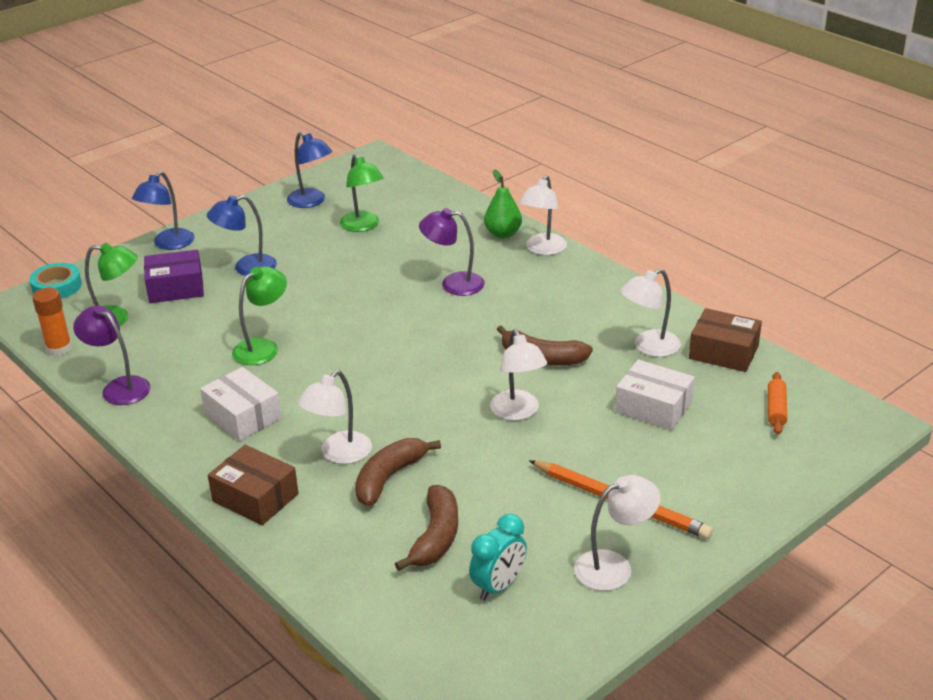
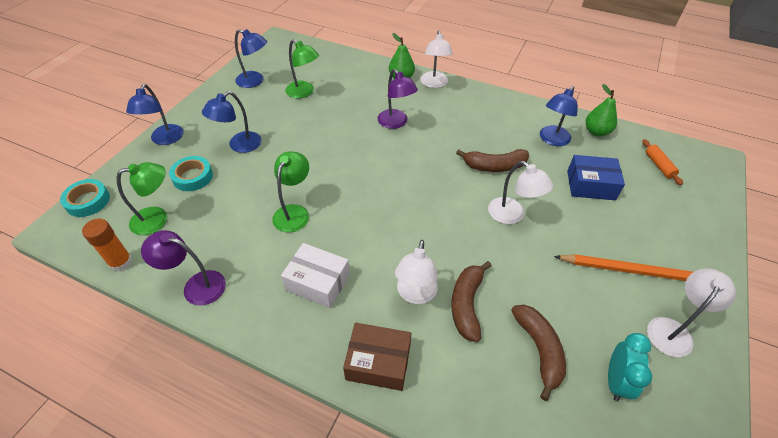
camera: 25 degrees left, 15 degrees up
(176, 288) = (193, 177): purple box -> turquoise tape
(453, 284) = (396, 123): purple lamp -> purple lamp turned 105 degrees counterclockwise
(649, 347) = (552, 140): white lamp -> blue lamp
(653, 407) = (590, 185): white box -> blue box
(723, 352) = (596, 132): brown box -> green pear

